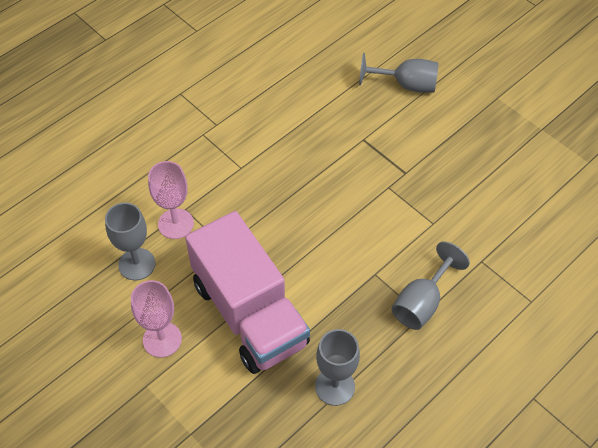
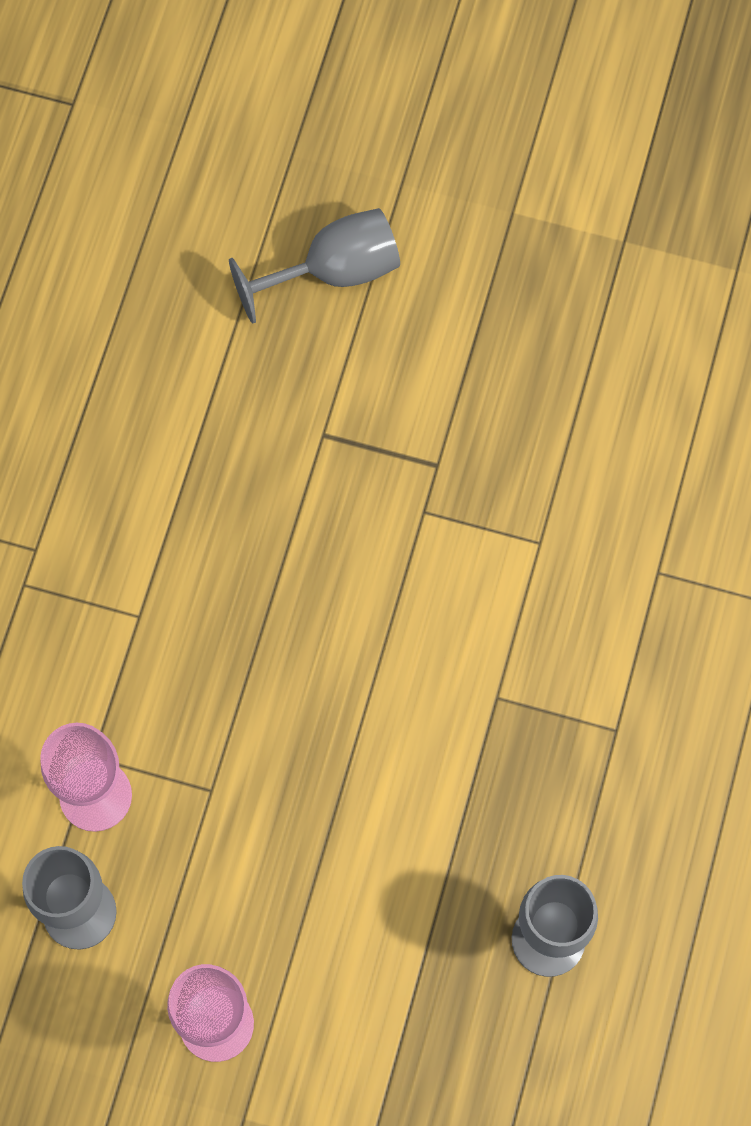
camera: 30 degrees left, 15 degrees up
(249, 313) = (332, 891): pink truck -> none
(421, 302) = (602, 707): grey goblet -> none

